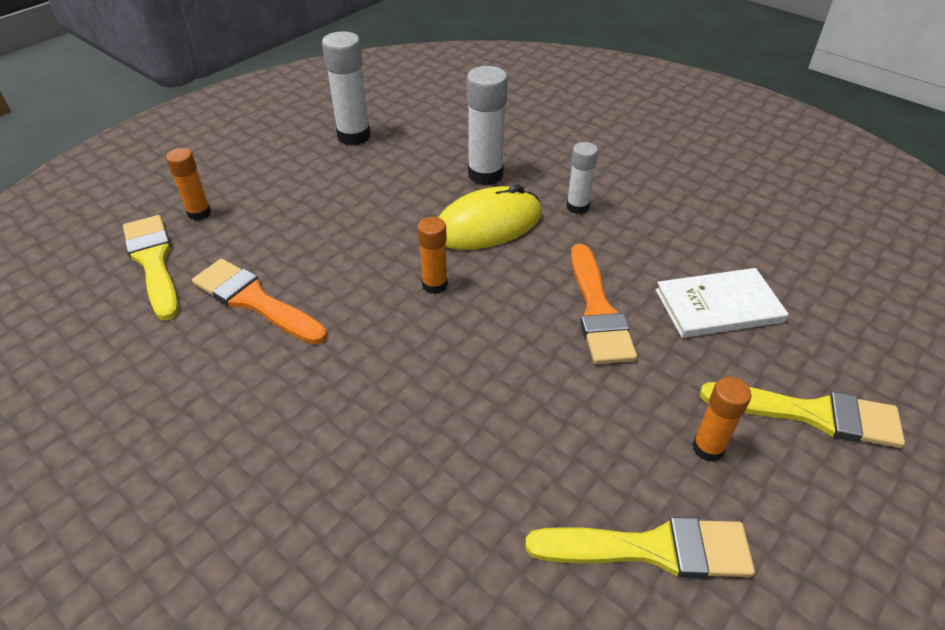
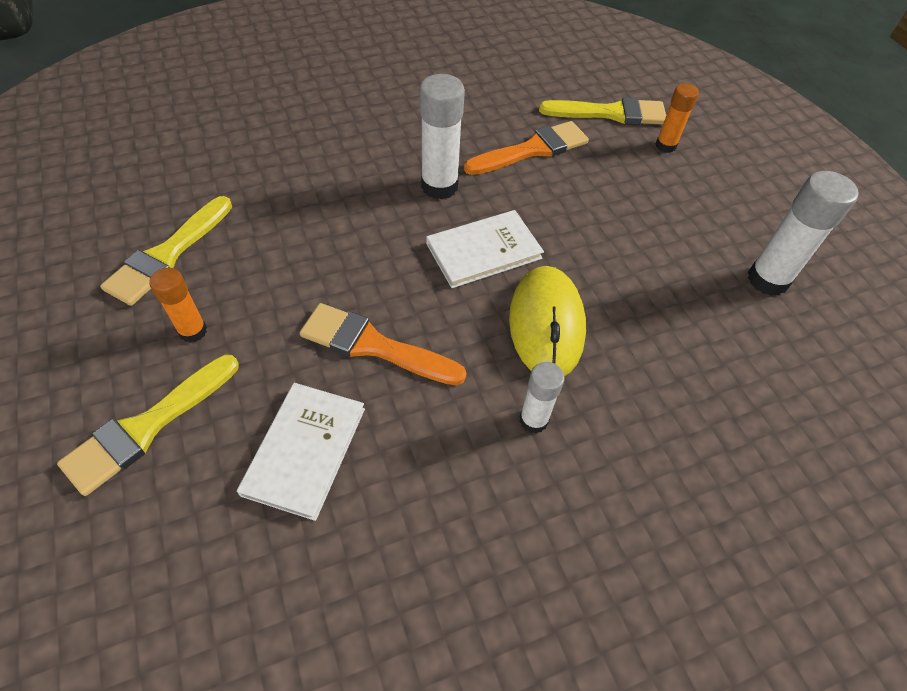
camera: 115 degrees right, 10 degrees up
(434, 285) = (483, 251): orange glue stick -> white book
(485, 175) = (639, 363): white glue stick -> white glue stick (439, 186)

